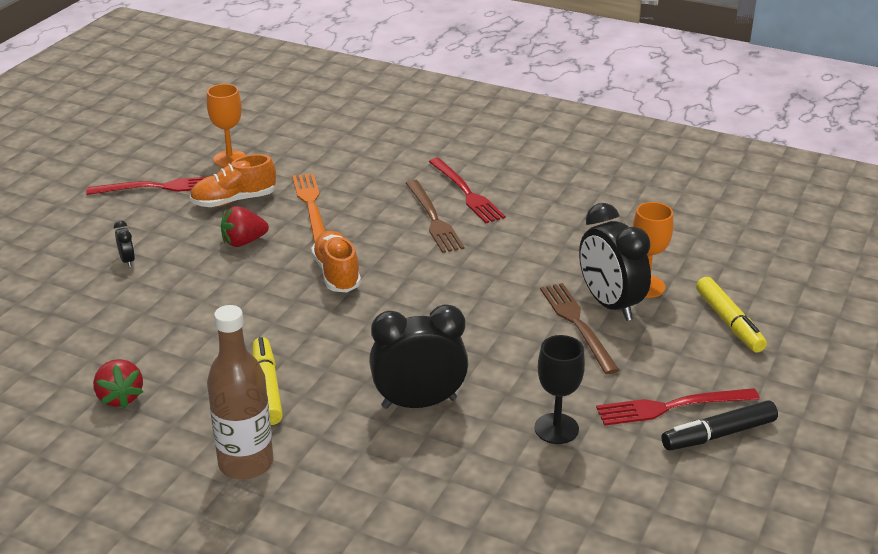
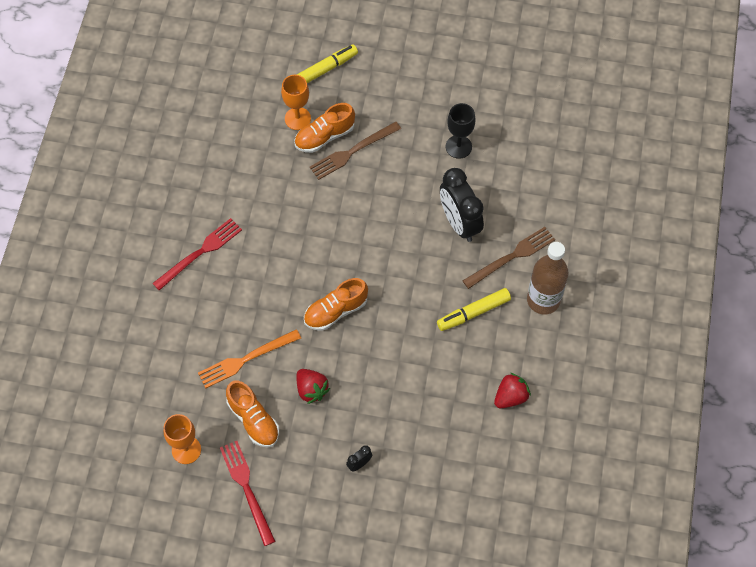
camera: 105 degrees left, 30 degrees up
(433, 219) = (244, 266): brown fork -> brown fork (511, 257)
(610, 304) = (324, 136): black clock -> orange shoe
(671, 407) = (419, 92): red fork -> none
(719, 434) = (437, 67): black marker -> none

